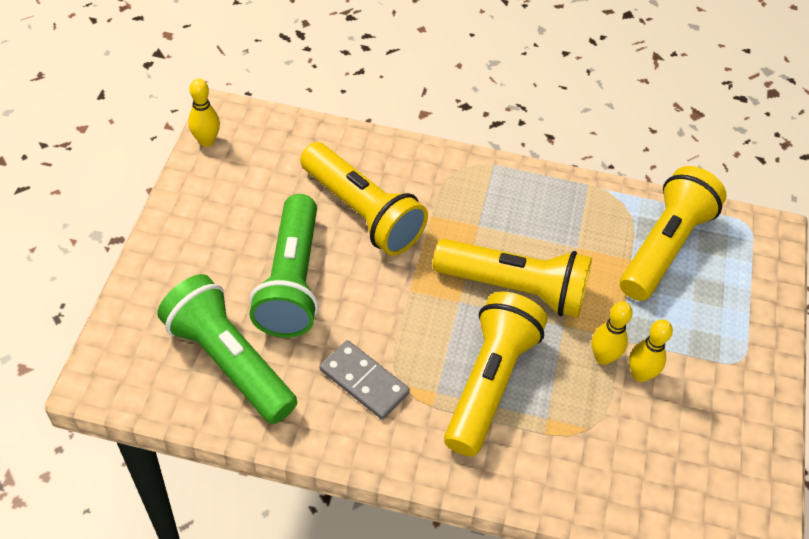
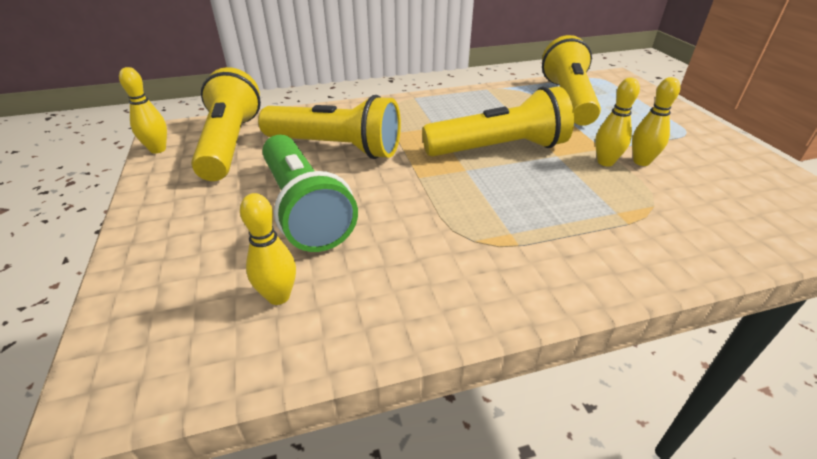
camera: 25 degrees left, 15 degrees down
(228, 361) = (278, 296): green flashlight -> yellow bowling pin
(364, 381) = (438, 253): grey domino -> none
(489, 382) = (545, 208): yellow flashlight -> yellow flashlight (230, 144)

